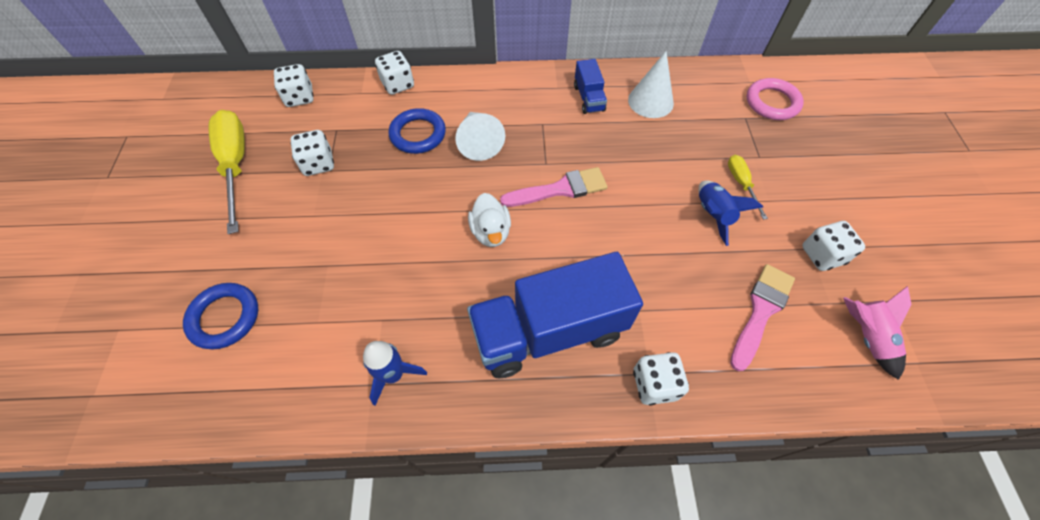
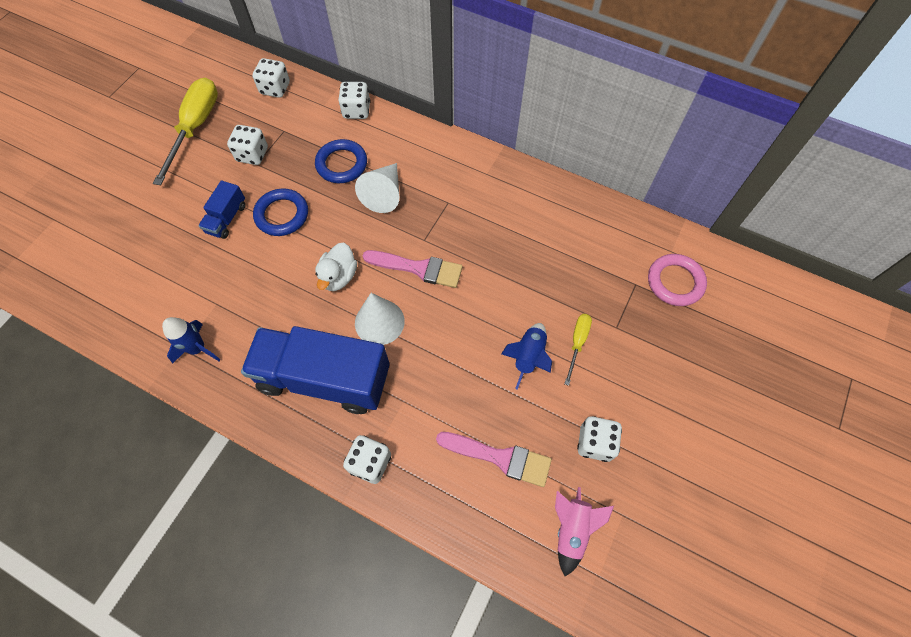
camera: 30 degrees right, 5 degrees up
(224, 317) = (120, 246): blue ring -> blue ring (282, 215)
(589, 98) = (506, 197): blue truck -> blue truck (227, 218)
(650, 101) = (559, 226): white cone -> white cone (379, 322)
(761, 311) = (500, 458): pink brush -> pink brush turned 45 degrees clockwise

